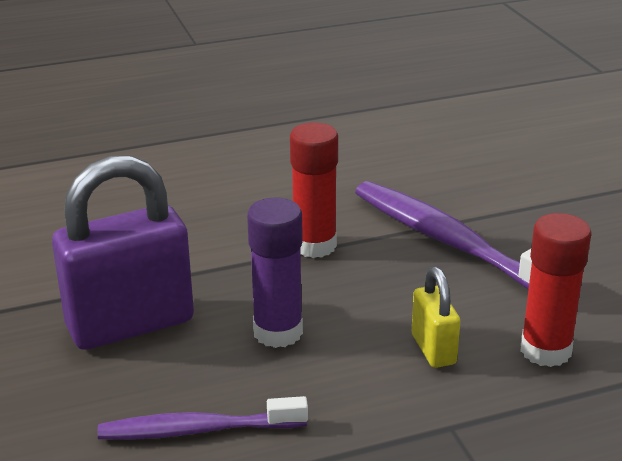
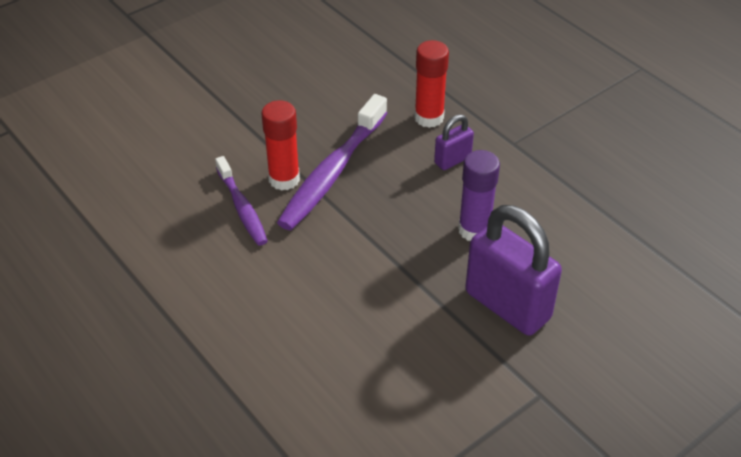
camera: 110 degrees left, 15 degrees up
(197, 430) = (579, 238): purple toothbrush -> purple toothbrush (242, 208)
(314, 246) = (367, 239): red glue stick -> red glue stick (284, 179)
(433, 349) = (452, 160): yellow padlock -> purple padlock

